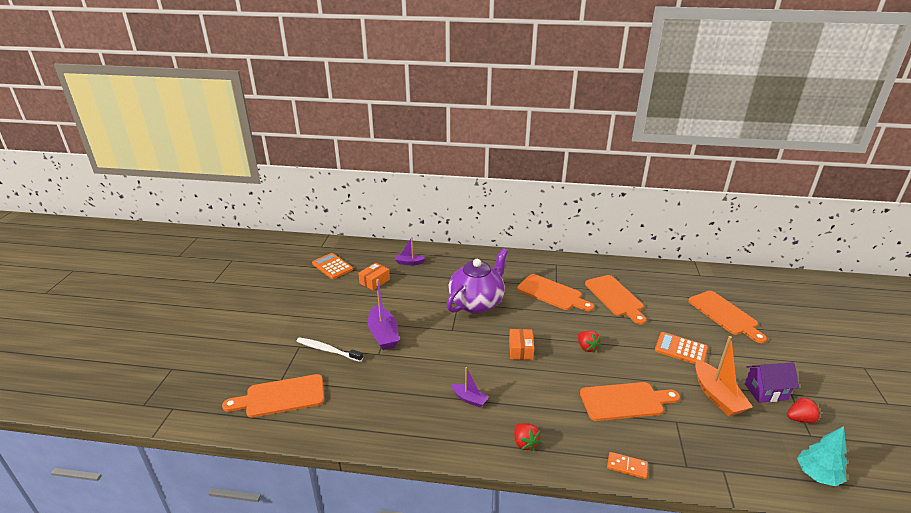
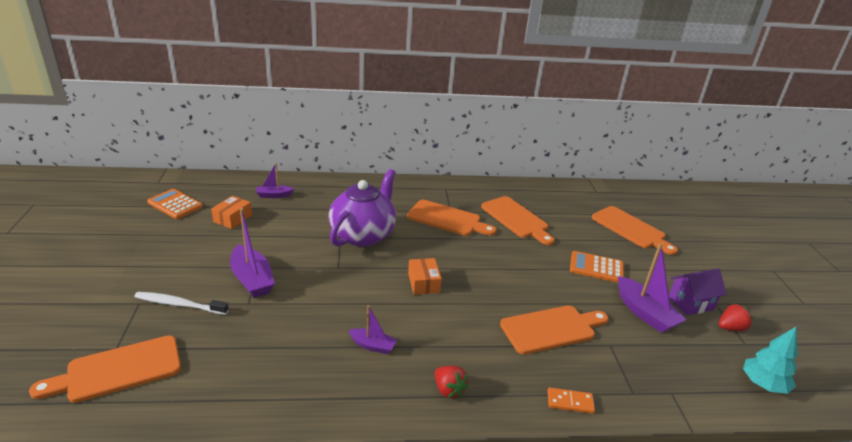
camera: 15 degrees left, 0 degrees up
(587, 347) = (497, 274): red strawberry -> none
(717, 396) = (644, 313): orange boat -> purple boat

